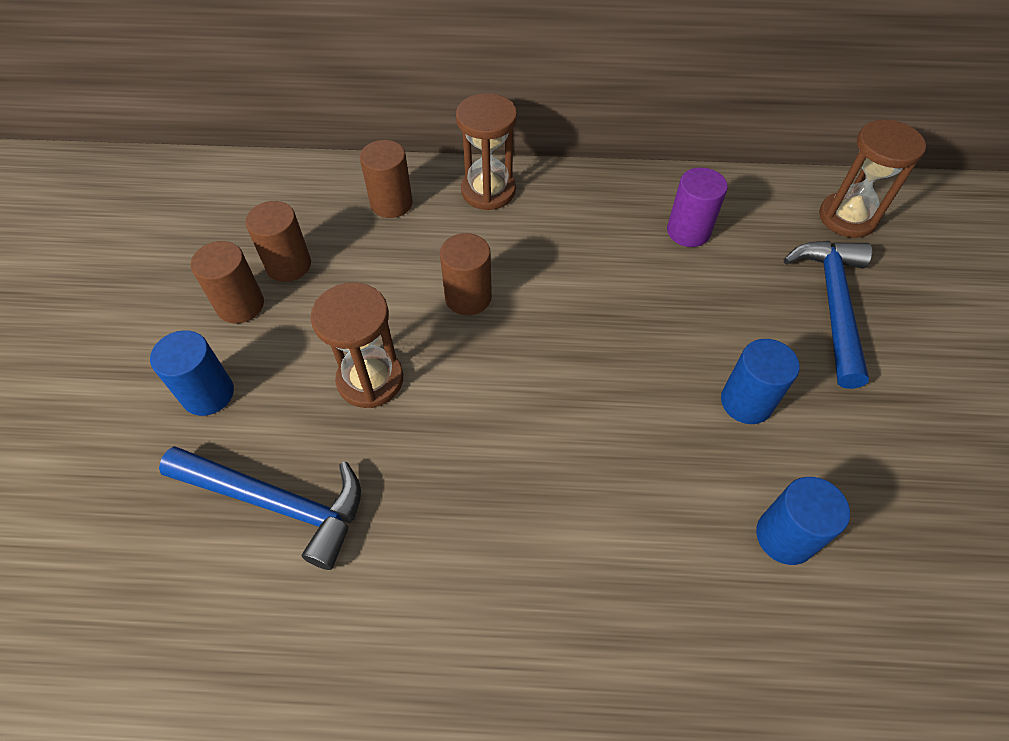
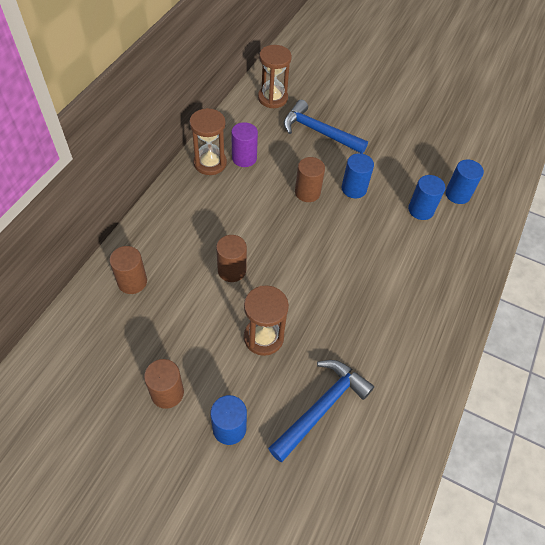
camera: 70 degrees left, 0 degrees up
(288, 265) = (149, 355): brown cylinder -> brown cylinder (307, 192)
(488, 191) = (156, 229): brown hourglass -> brown hourglass (210, 163)
(886, 602) = (457, 194): none -> blue cylinder

